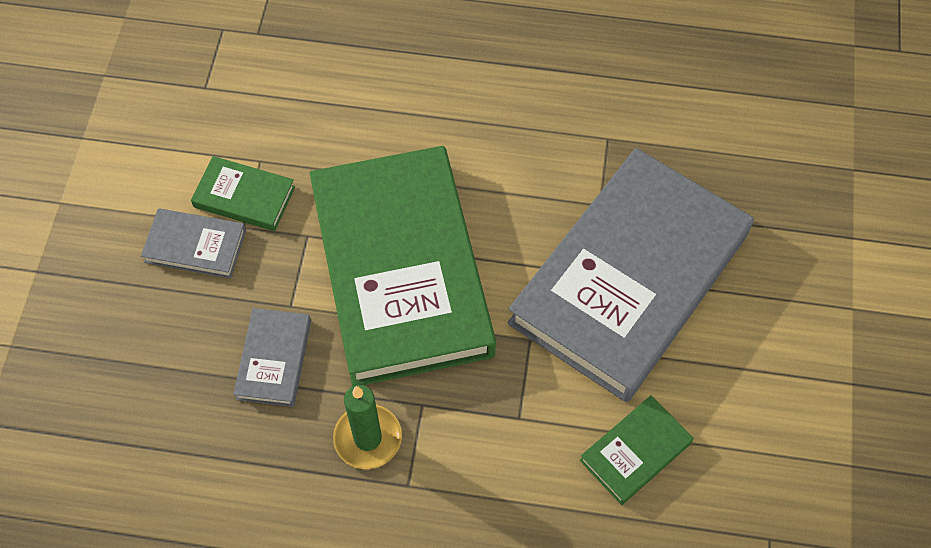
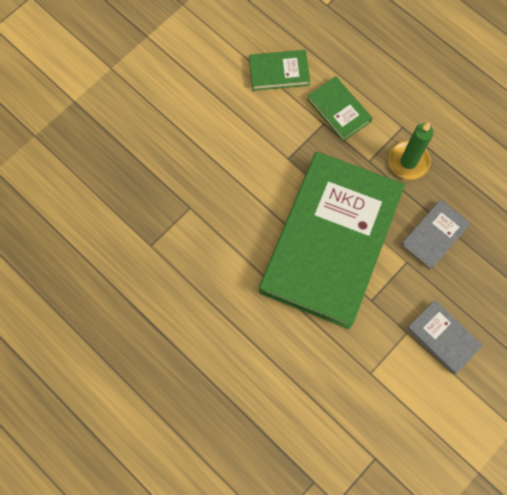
camera: 145 degrees left, 10 degrees up
(244, 197) = (394, 352): green book -> green book (339, 110)
(629, 279) = (209, 155): grey book -> none

